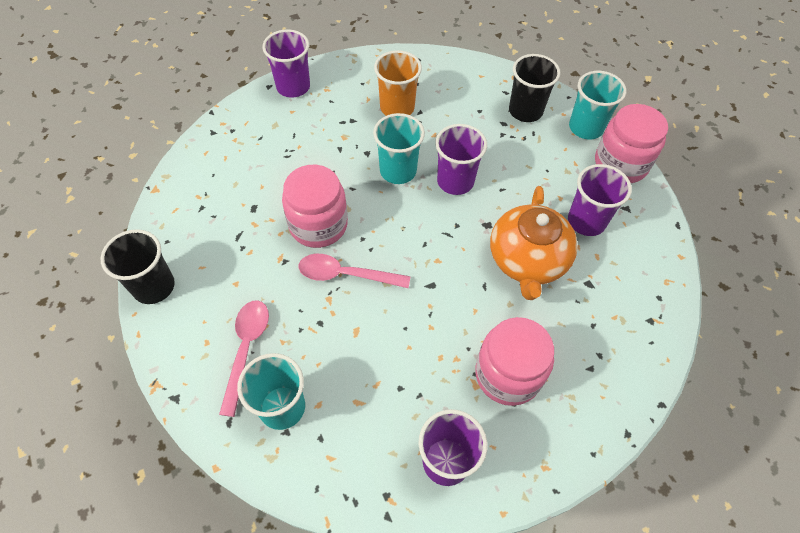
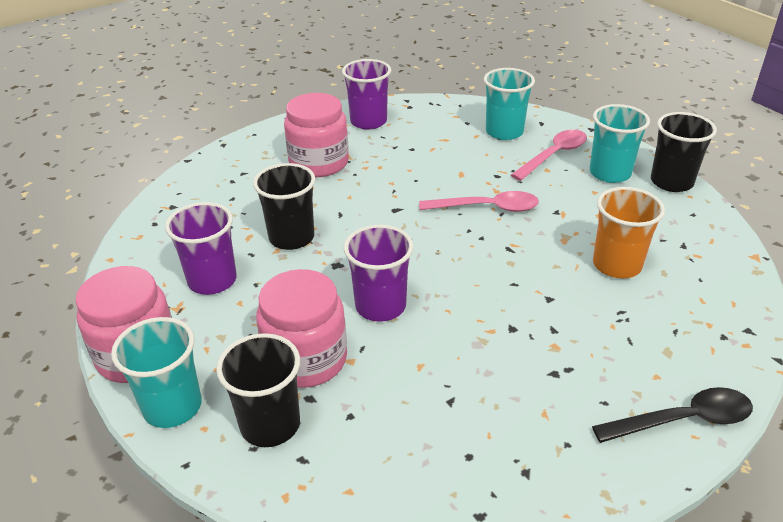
camera: 175 degrees right, 20 degrees down
(246, 349) = (553, 155): pink spoon -> pink spoon turned 135 degrees counterclockwise
(293, 87) = (683, 420): purple cup -> black spoon
(318, 225) = (537, 244): pink jar -> pink jar (306, 359)
(397, 108) = (490, 403): orange cup -> orange cup (617, 265)
(398, 171) = (461, 310): turquoise cup -> turquoise cup (610, 173)
(527, 260) = (291, 238): orange teapot -> black cup

